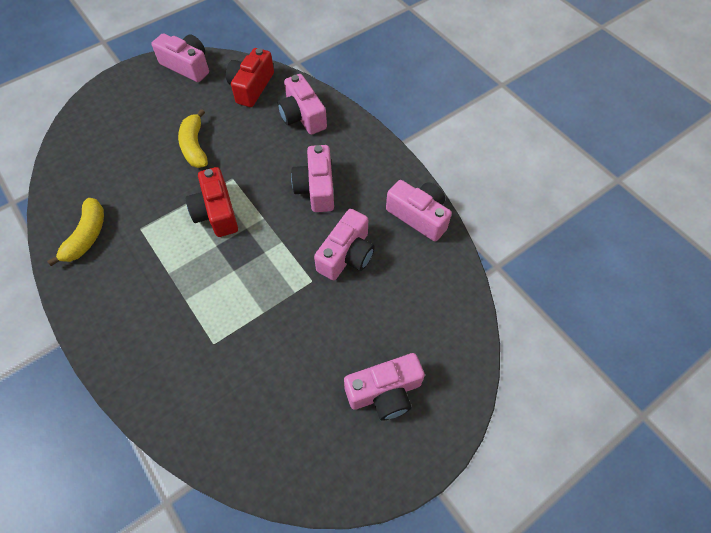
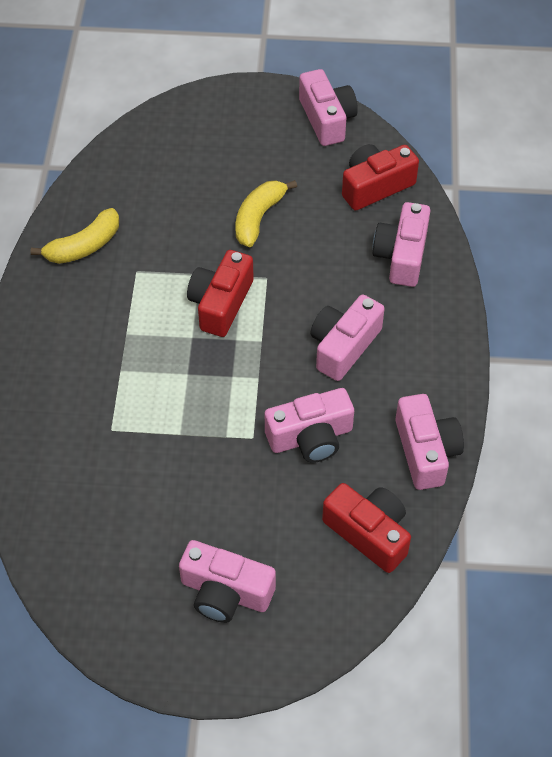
camera: 40 degrees right, 5 degrees down
(433, 287) = (369, 533): none -> red camera

